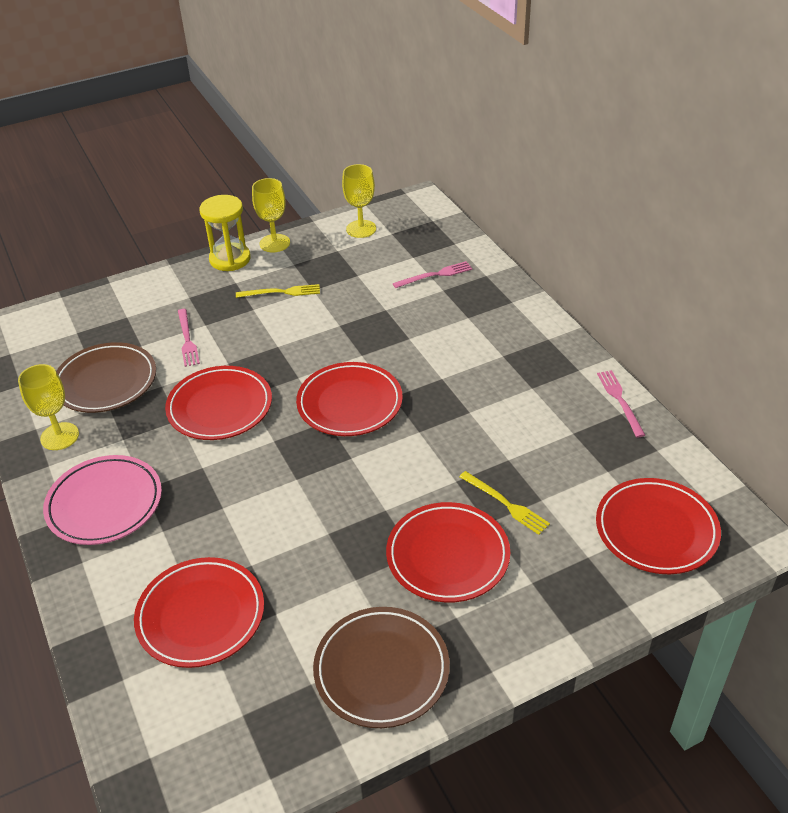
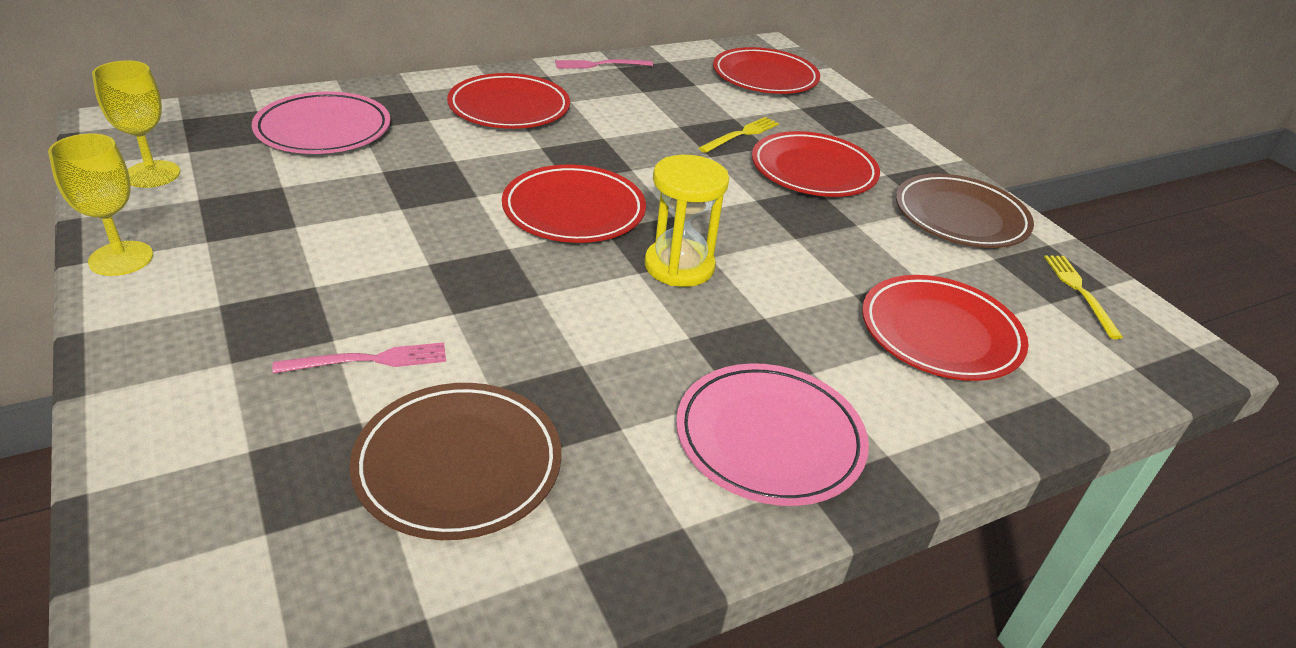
camera: 95 degrees left, 5 degrees down
(59, 436) = (606, 520): yellow goblet -> none
(220, 407) = (560, 321): red plate -> red plate (509, 108)
(230, 259) = (133, 311): yellow hourglass -> yellow hourglass (679, 266)
(281, 292) = (283, 256): yellow fork -> yellow fork (1080, 292)
(435, 275) = (323, 130): pink fork -> pink plate

